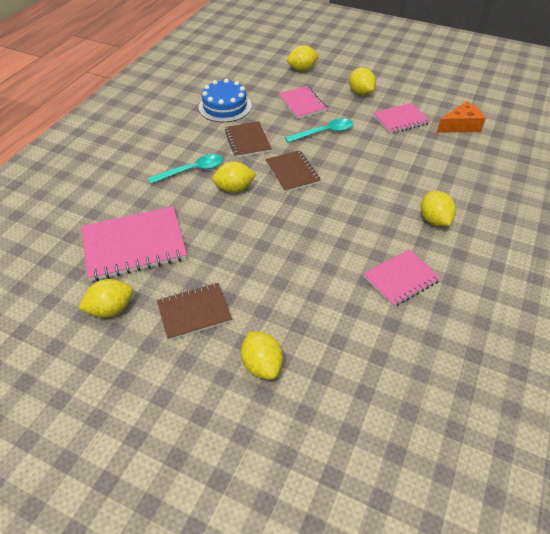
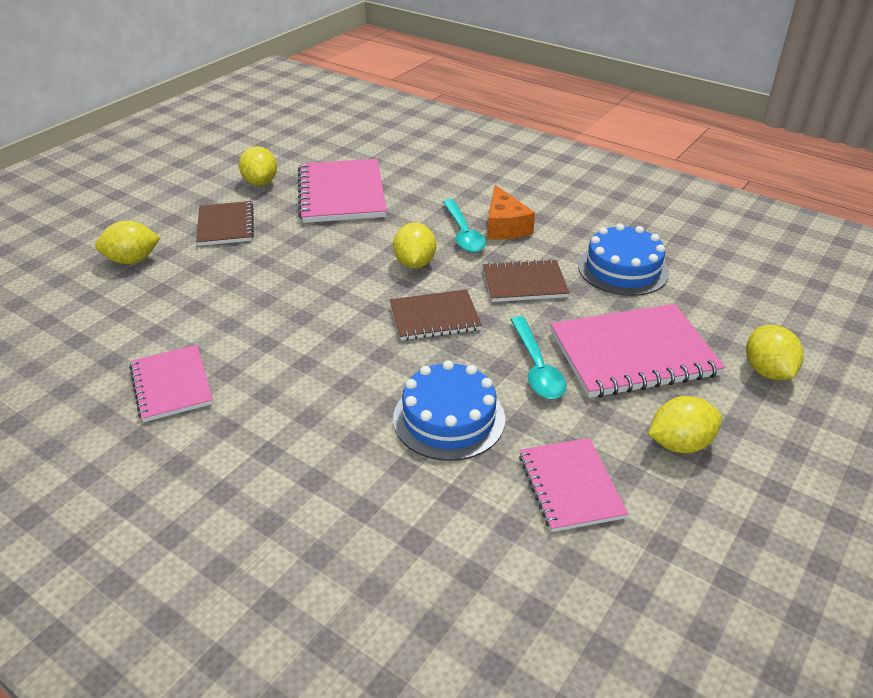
camera: 100 degrees right, 10 degrees down
(302, 104) = (633, 354): pink notebook -> pink notebook, size x1.63
(375, 158) = (449, 418): none -> blue cake
(434, 220) = (264, 454): yellow lemon -> none
(460, 126) = (538, 594): orange cheese -> orange cheese (505, 226)

